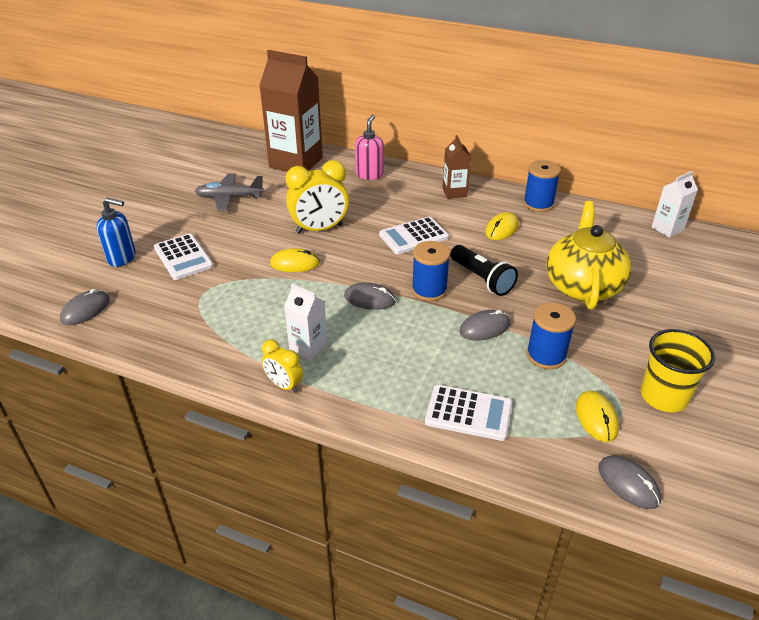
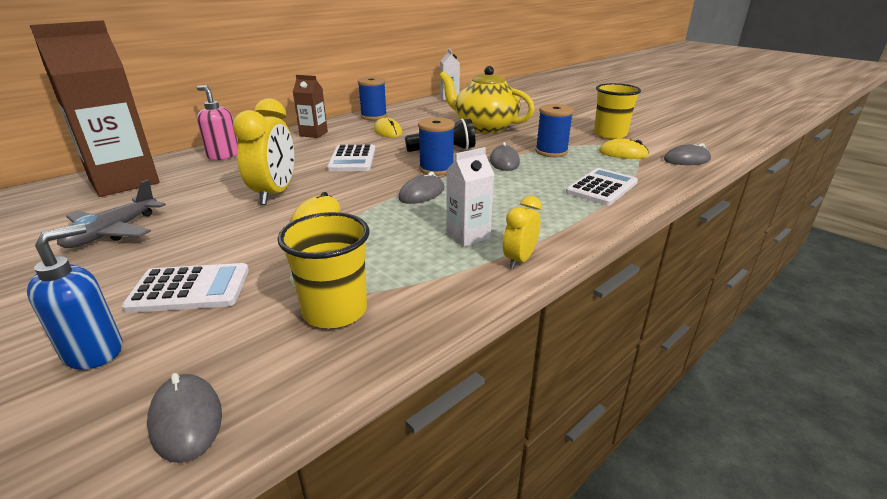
camera: 65 degrees left, 10 degrees down
(183, 320) = (335, 311): none -> yellow cup
(284, 385) = (519, 260): yellow clock -> yellow clock turned 150 degrees clockwise

